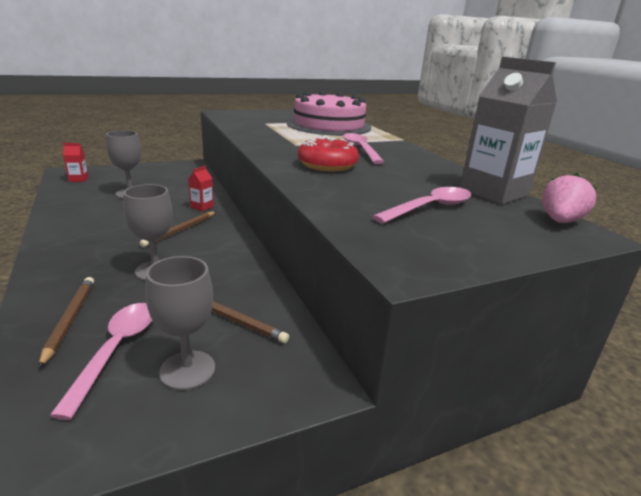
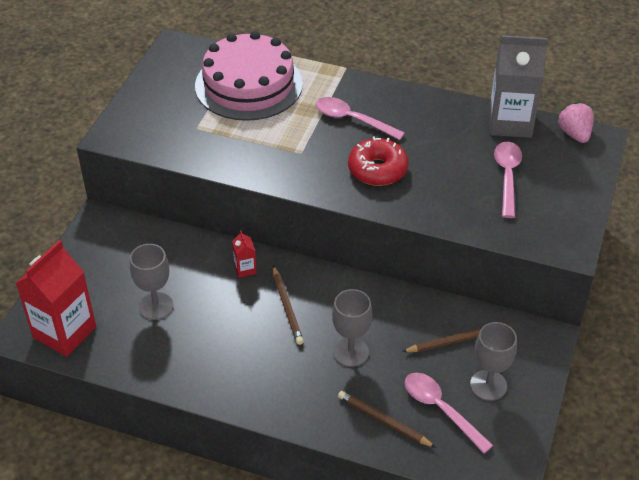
camera: 45 degrees left, 20 degrees up
(78, 179) = (64, 332): red carton -> red carton, size x2.31

